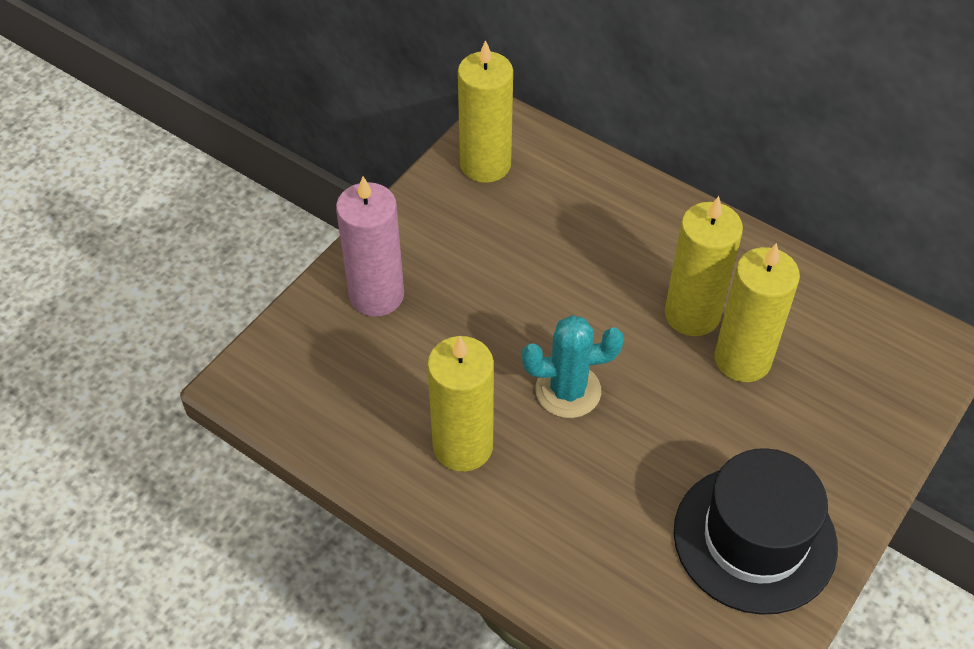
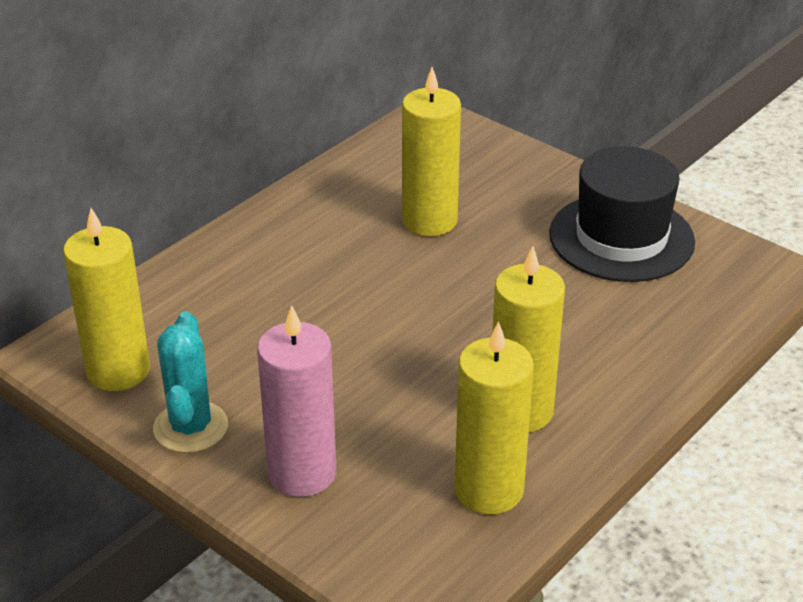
camera: 85 degrees left, 15 degrees down
(568, 391) = (456, 332): turquoise cactus -> turquoise cactus (190, 427)
(692, 314) = (371, 244): yellow candle -> yellow candle (489, 490)

